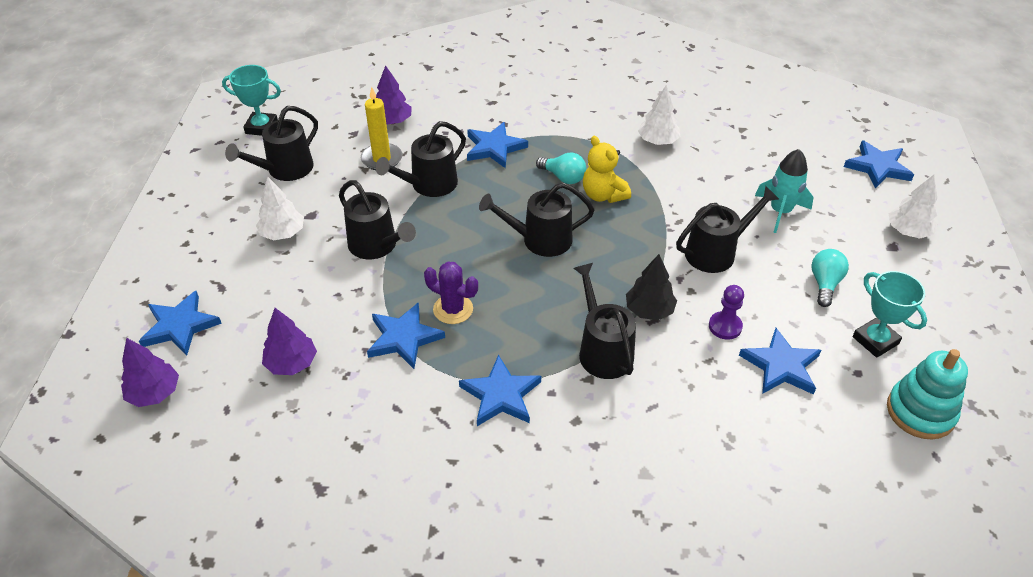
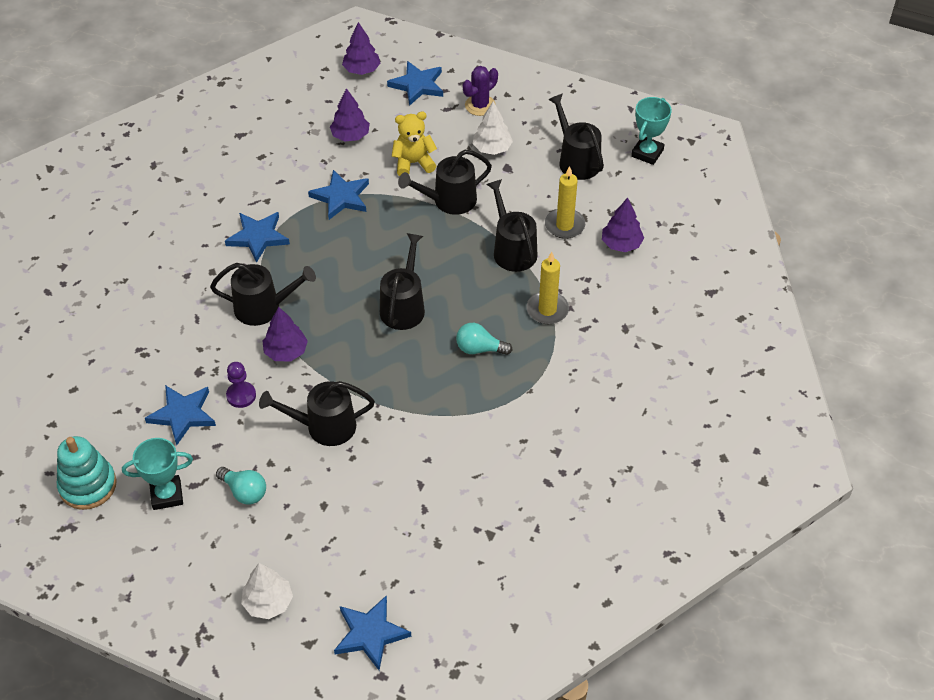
camera: 110 degrees right, 5 degrees up
(453, 309) = (354, 231): purple cactus -> purple cactus (480, 105)
(494, 148) = (547, 310): blue star -> yellow candle
(563, 177) = (479, 349): turquoise light bulb -> turquoise light bulb turned 45 degrees clockwise
(603, 195) = (440, 371): yellow teddy bear -> yellow teddy bear (413, 163)
(649, 310) = (286, 352): black tree -> purple tree
(657, 141) = (501, 446): white tree -> none
(716, 252) = (324, 426): black watering can -> black watering can turned 90 degrees clockwise
(780, 212) = (349, 504): turquoise rocket -> none

